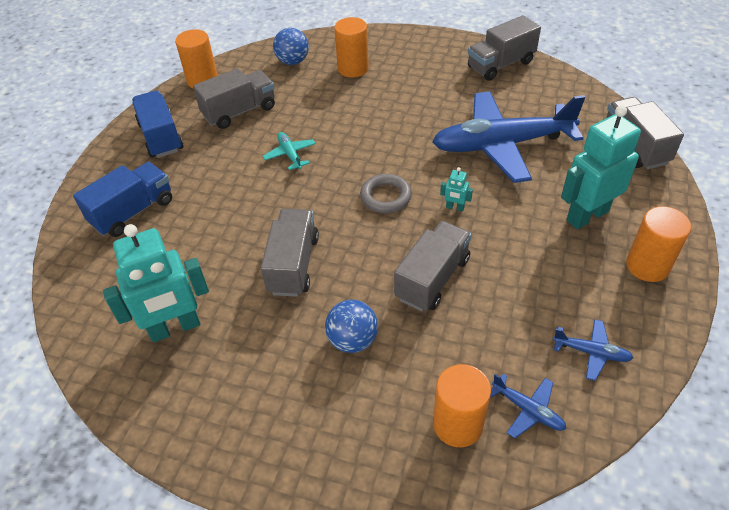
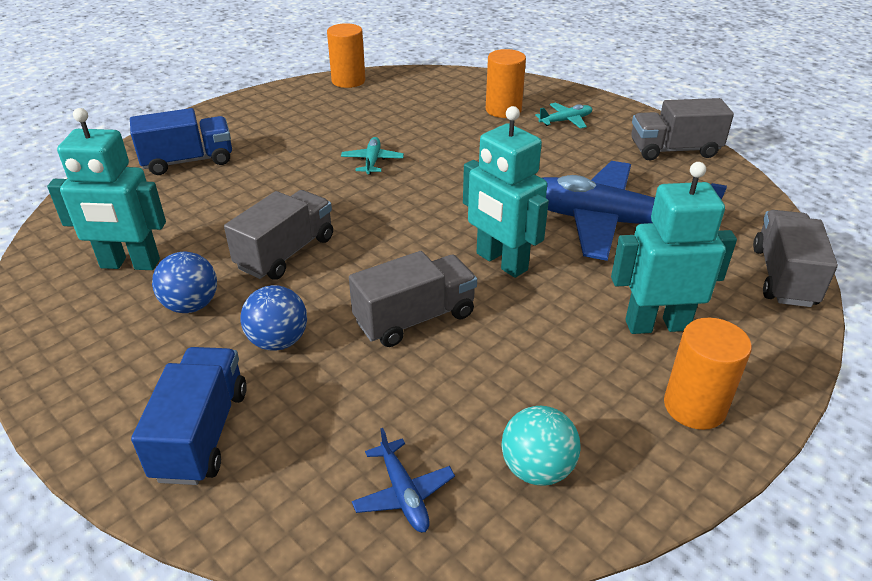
camera: 25 degrees right, 10 degrees down
(161, 137) = (269, 113): blue truck -> blue truck (202, 433)
(239, 111) = (358, 113): grey truck -> none
(293, 61) = (447, 88): blue ball -> blue ball (191, 305)
(385, 197) = (434, 227): grey ring -> none
(407, 63) = (566, 121): none -> turquoise plane
(455, 207) = (501, 262): turquoise robot -> turquoise robot, size x2.45
(458, 424) = (310, 470): orange cylinder -> none
(591, 352) = (537, 469): blue plane -> turquoise ball

